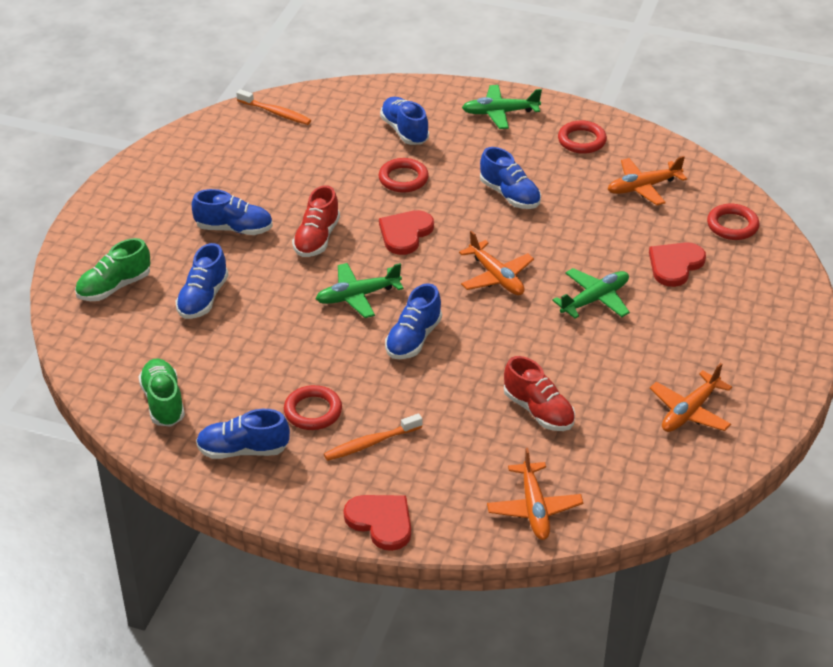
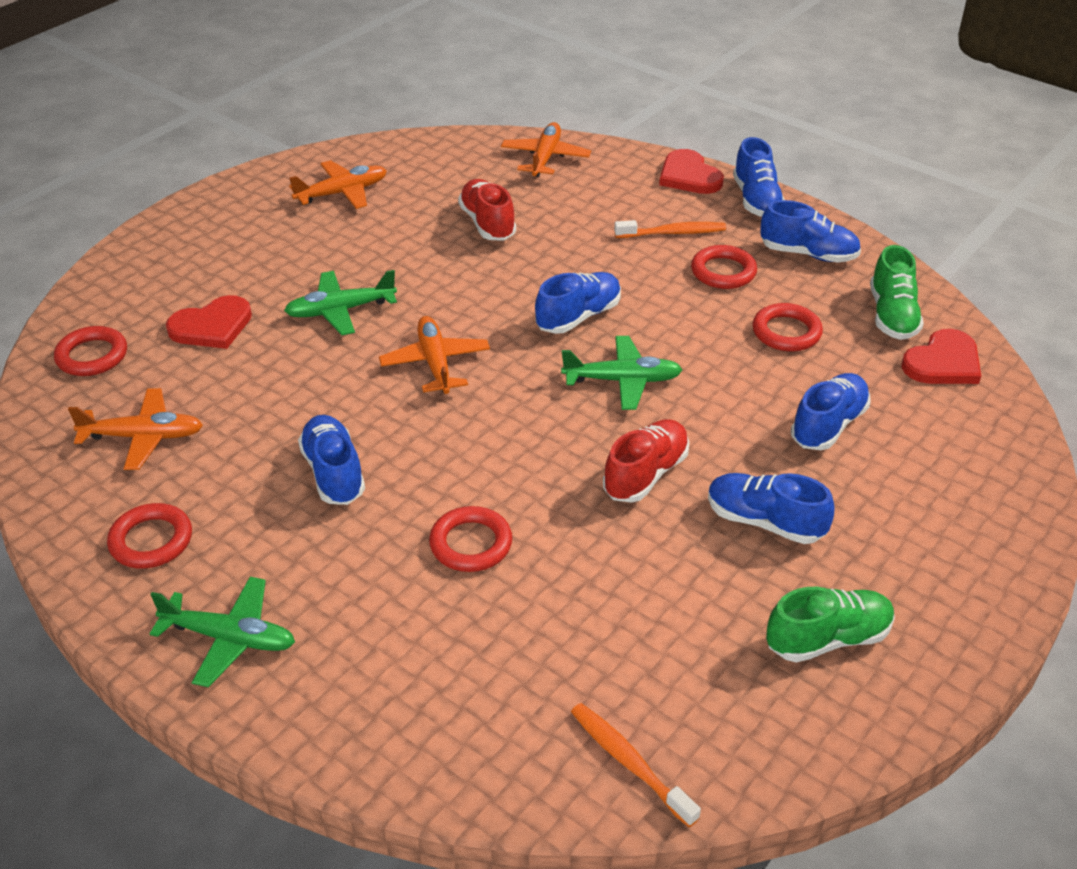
camera: 160 degrees left, 0 degrees up
(114, 287) = (954, 471): green shoe -> green shoe (827, 639)
(247, 365) = (786, 332): none -> red ring
(404, 131) = (415, 644): blue shoe -> blue shoe (756, 200)
(405, 233) = (517, 451): red heart -> red heart (943, 362)

